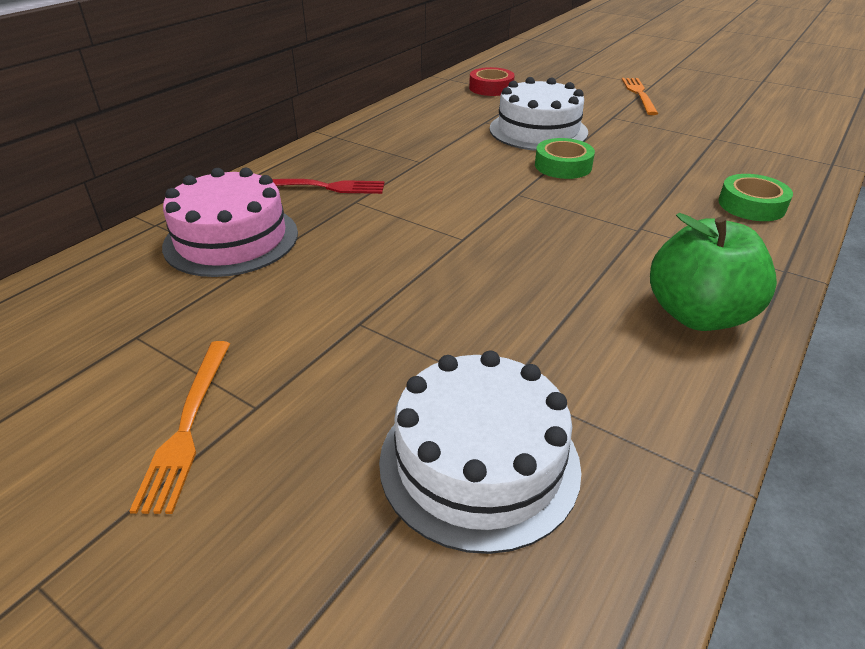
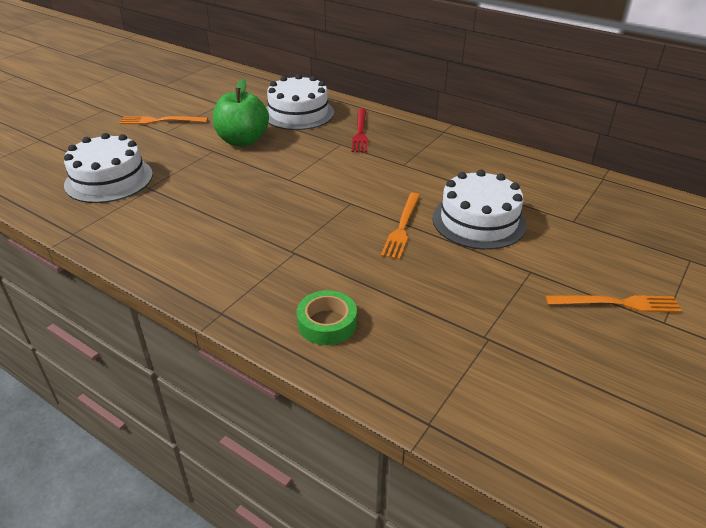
camera: 90 degrees right, 0 degrees up
(231, 239) = (298, 113): pink cake -> white cake
(491, 88) = (587, 201): red tape -> none
(563, 166) = (402, 227): green tape -> orange fork
(698, 315) = (183, 258): green apple -> green apple (243, 140)

